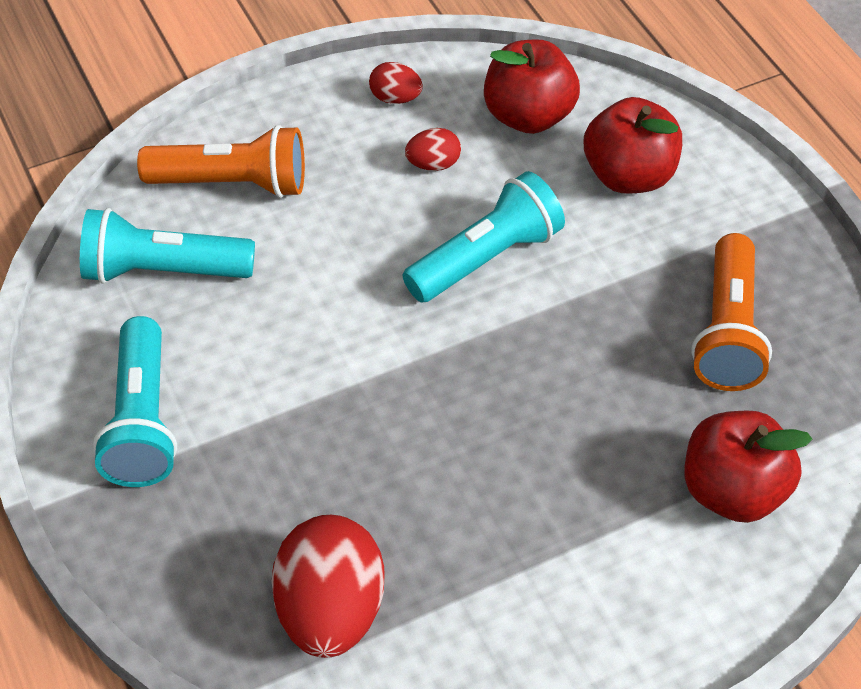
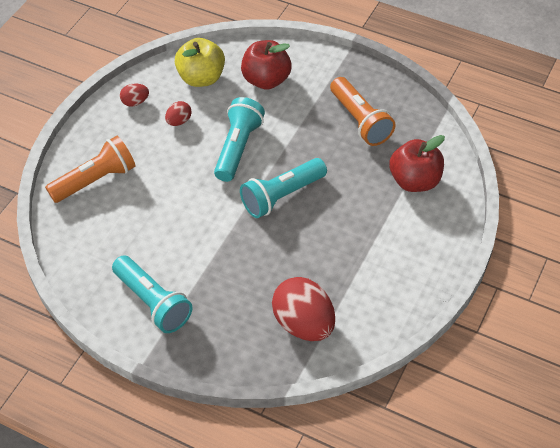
camera: 35 degrees left, 0 degrees up
(163, 270) = (100, 236): turquoise flashlight -> turquoise flashlight (282, 196)
(528, 116) = (201, 78): red apple -> yellow apple

